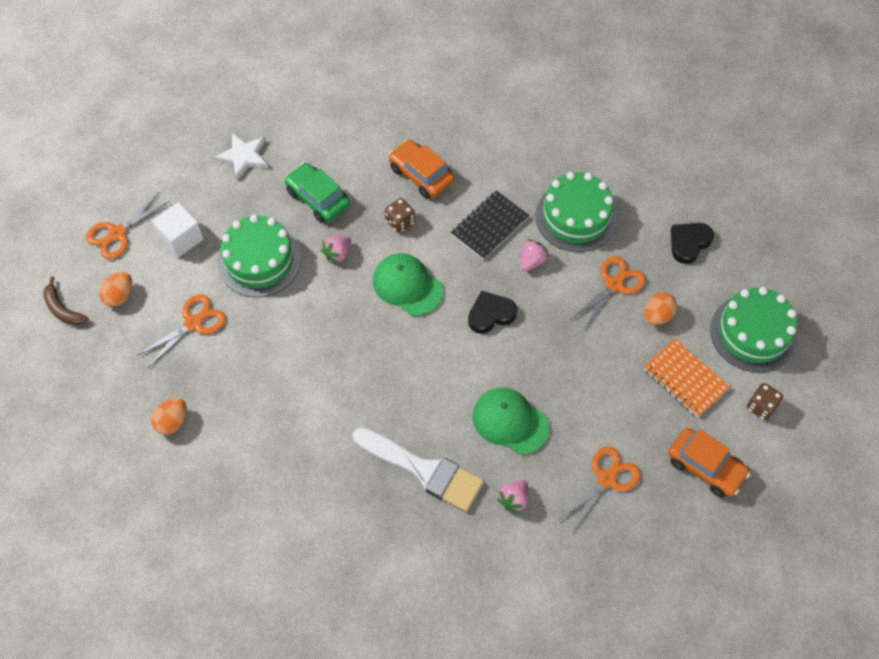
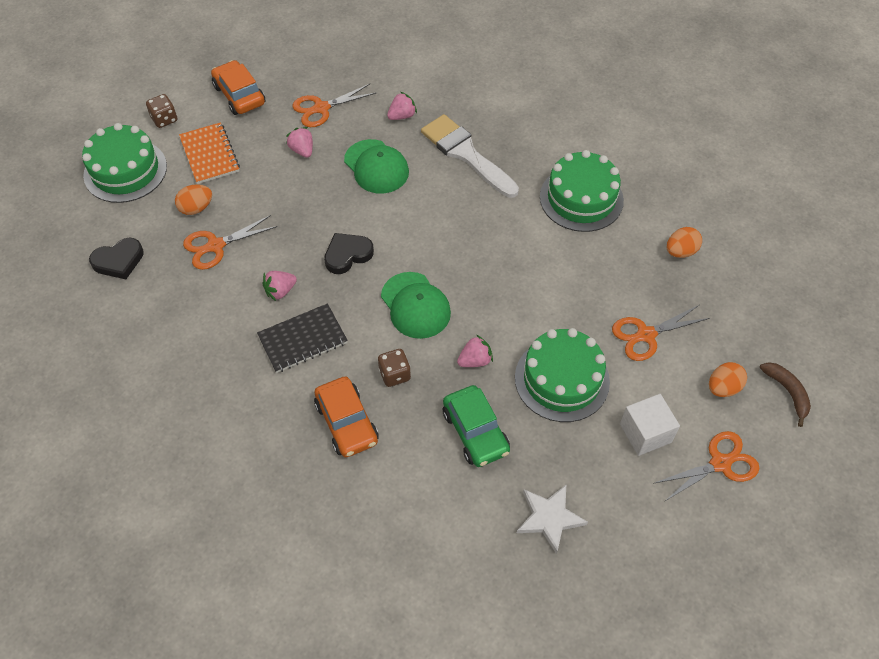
camera: 160 degrees left, 5 degrees down
(490, 314) = (347, 255): black heart -> black heart turned 150 degrees clockwise
(576, 217) = (209, 321): green cake -> green cake (581, 198)
(596, 416) = (302, 150): none -> pink strawberry

